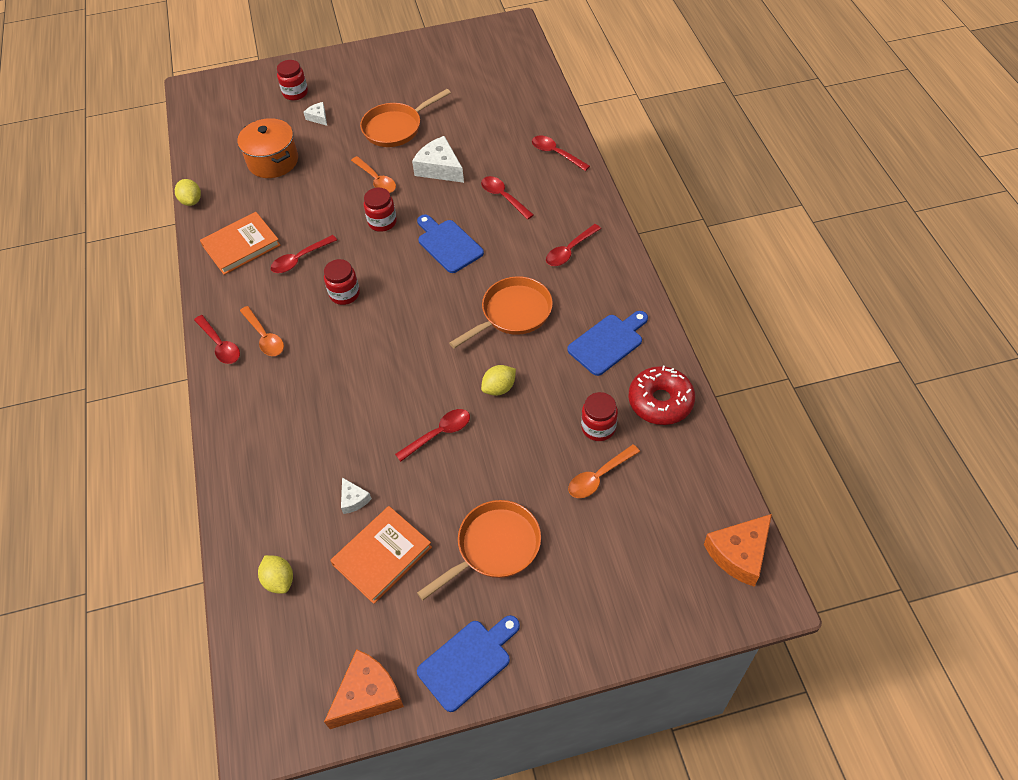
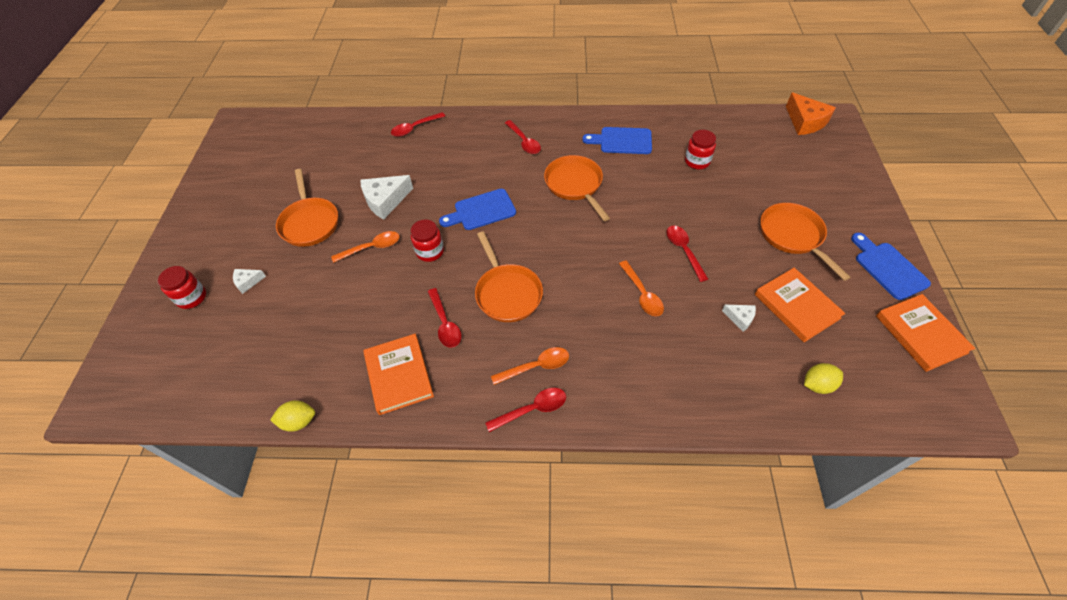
camera: 75 degrees left, 0 degrees up
(273, 161) = (287, 331): orange pot -> none
(344, 294) = (507, 293): red jar -> orange pan
(353, 499) = (740, 318): white cheese -> white cheese turned 45 degrees clockwise
(367, 695) = (920, 334): orange cheese -> orange book
(499, 388) = (647, 207): yellow lemon -> none
(503, 197) = (445, 167): red spoon -> none
(598, 477) = (739, 170): orange spoon -> orange spoon (642, 294)
(608, 342) = (622, 141): blue cutting board -> blue cutting board turned 60 degrees counterclockwise
(660, 401) = (681, 128): red donut -> none

